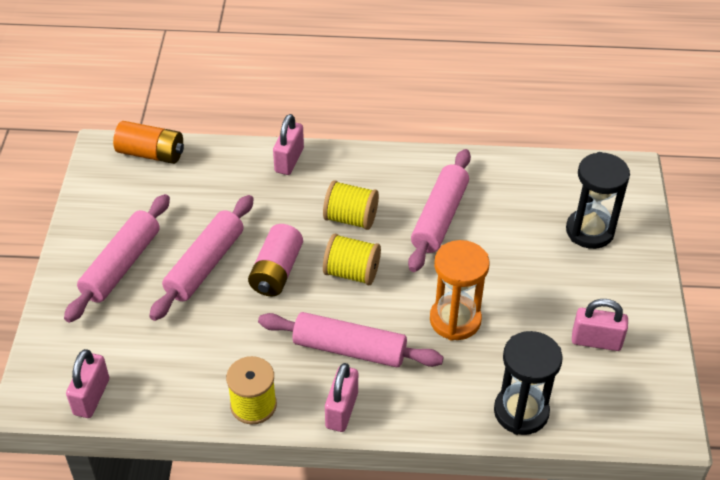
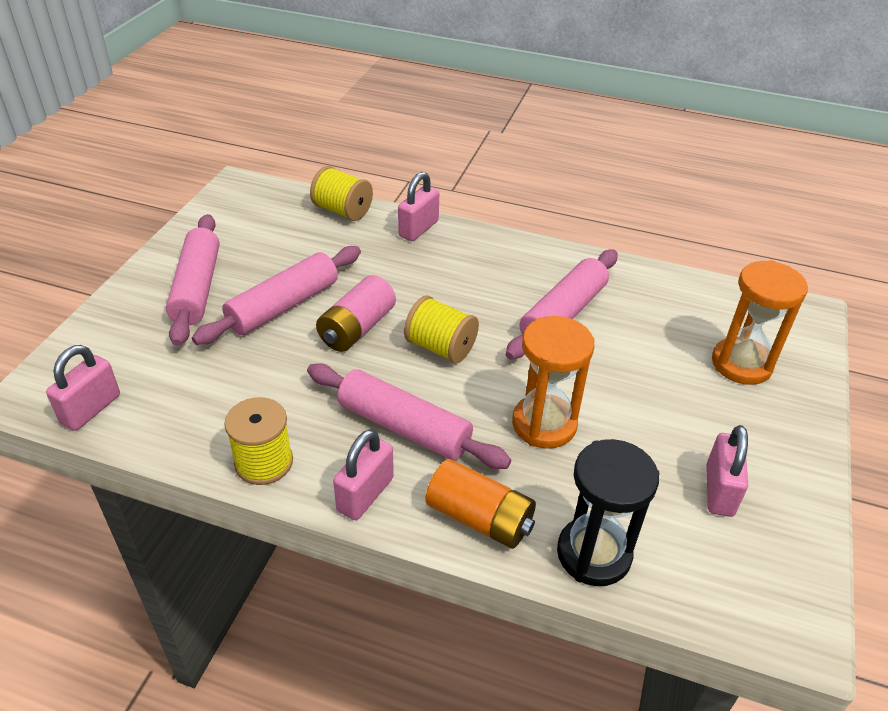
camera: 15 degrees right, 5 degrees down
(121, 265) = (197, 288): pink rolling pin -> pink rolling pin turned 45 degrees counterclockwise
(151, 154) = (281, 197): orange battery -> orange battery (479, 518)
(350, 218) = (461, 294): yellow spool -> yellow spool (342, 211)
(589, 231) = (741, 364): black hourglass -> orange hourglass
(596, 341) = (719, 490): pink padlock -> pink padlock turned 75 degrees clockwise

